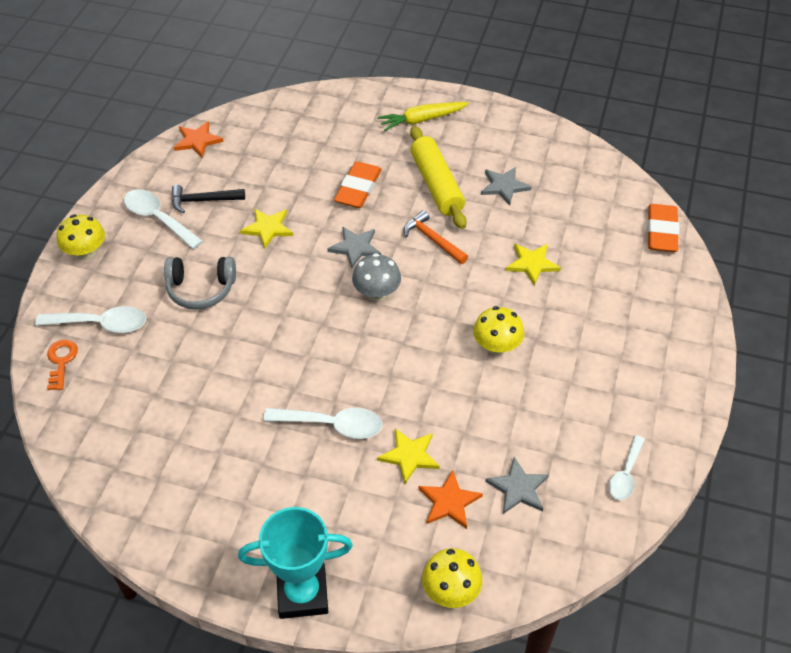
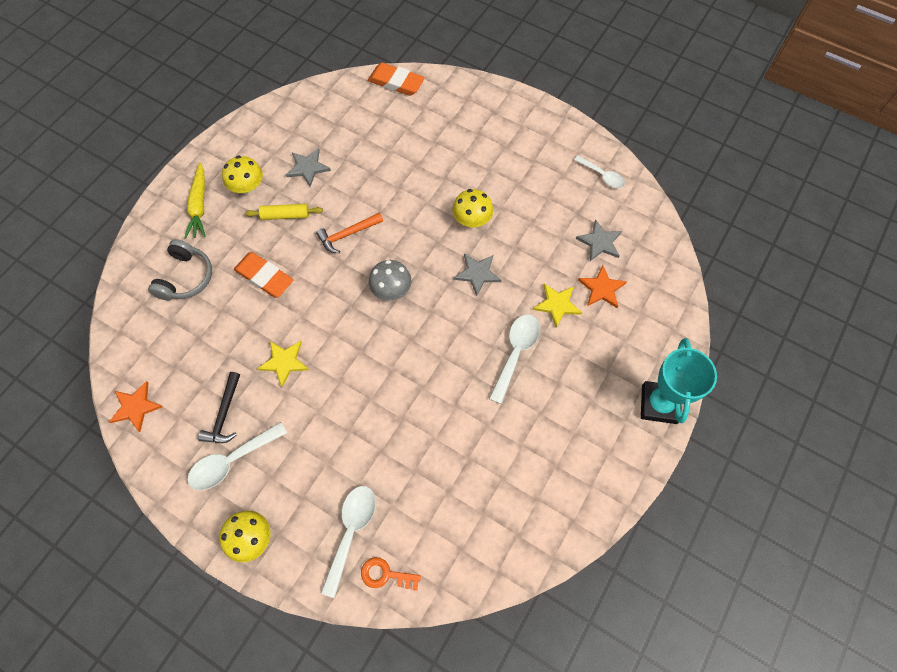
camera: 75 degrees left, 15 degrees up
(201, 289) = (338, 433): grey headphones -> grey headphones (186, 277)
(355, 247) = (334, 295): grey star -> grey star (477, 273)
(437, 185) = (285, 215): yellow rolling pin -> yellow rolling pin, size x0.58
(451, 591) = (672, 306): yellow mushroom -> yellow mushroom (247, 187)
(532, 264) = (398, 173): yellow star -> none

